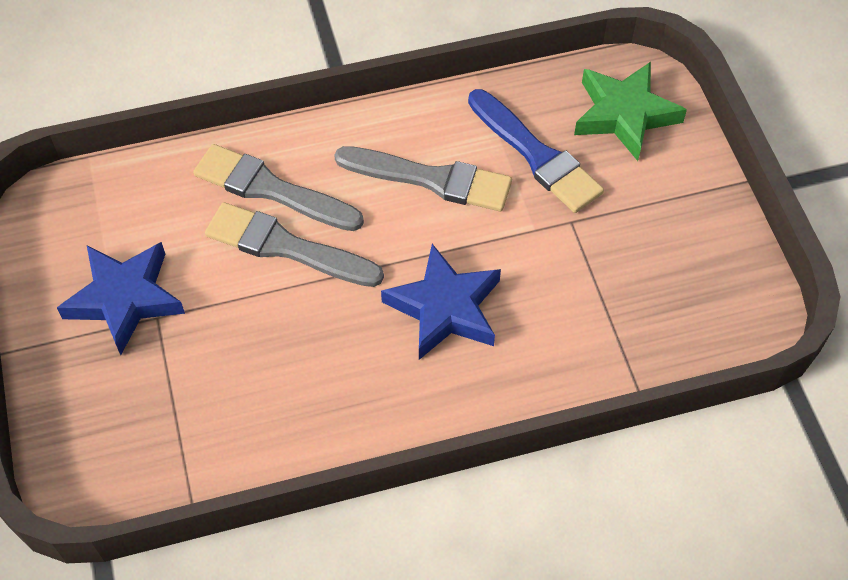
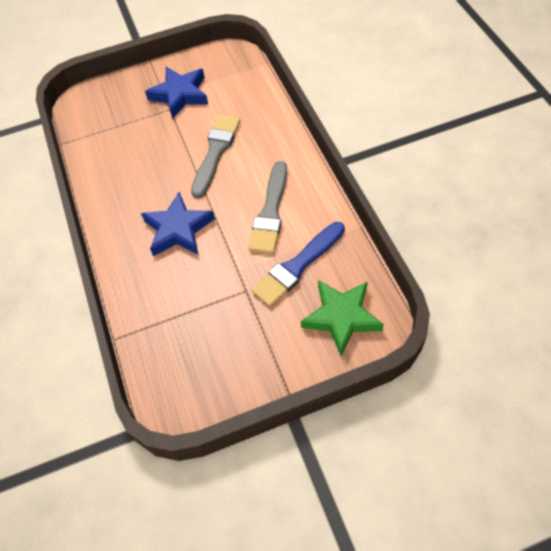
camera: 90 degrees right, 0 degrees up
(271, 189) = (254, 139): grey brush -> none

